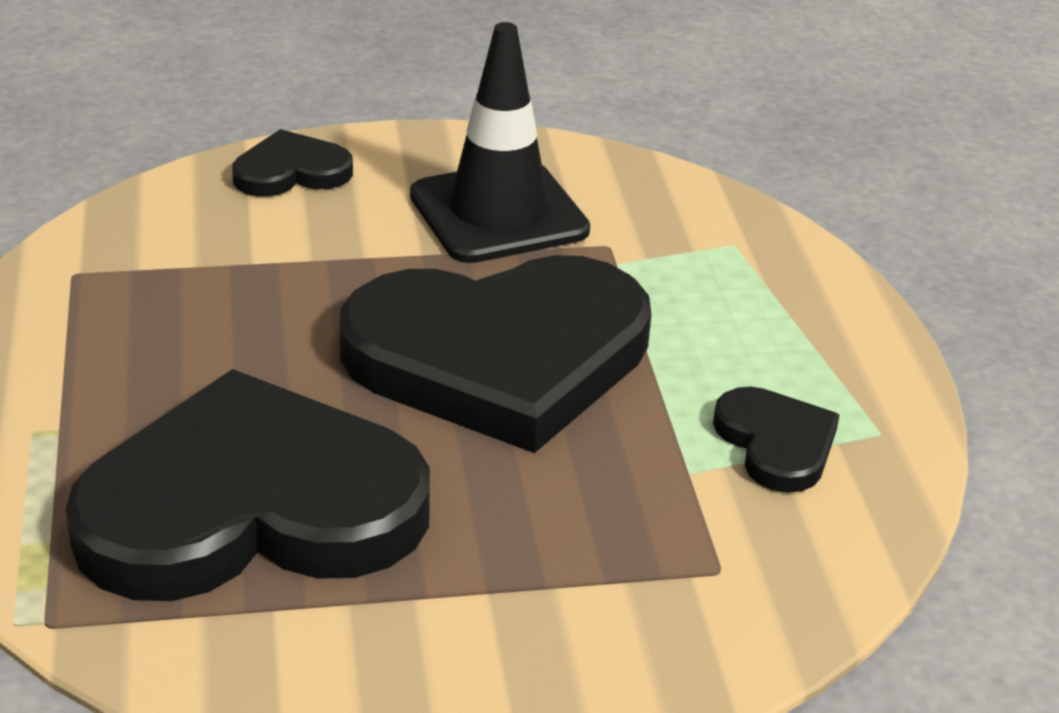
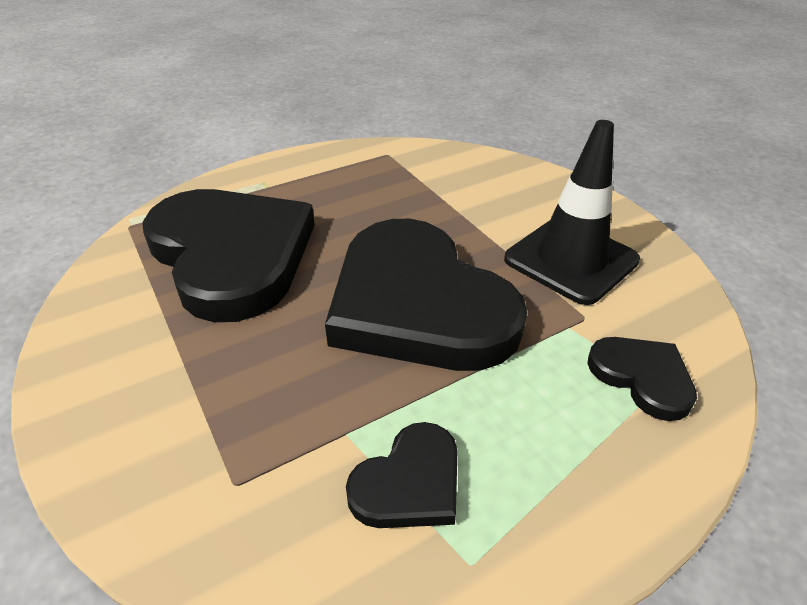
camera: 70 degrees right, 5 degrees up
(291, 171) = (532, 181): black heart -> black heart (642, 377)

